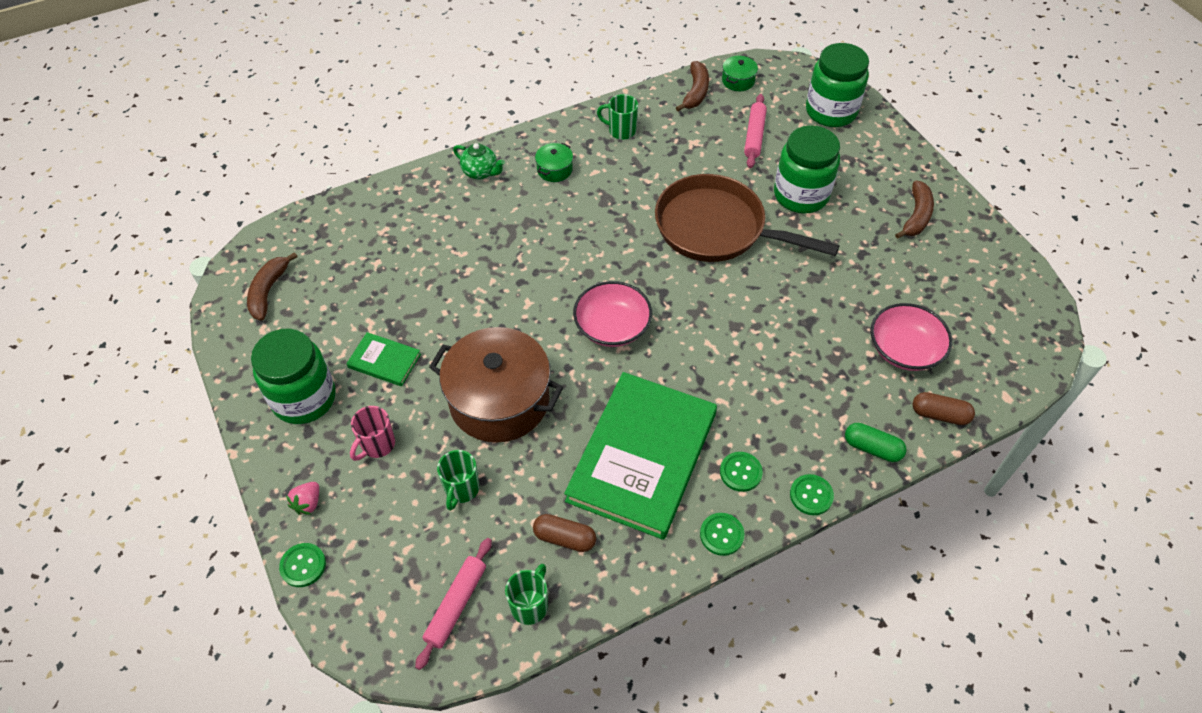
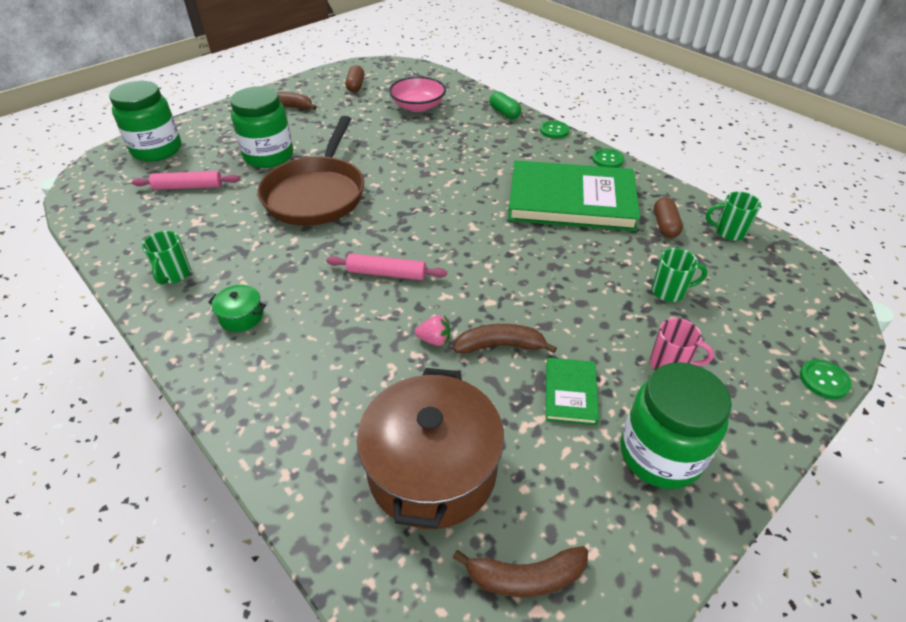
camera: 105 degrees left, 10 degrees down
(308, 503) = (767, 400): pink strawberry -> pink strawberry (434, 340)
(456, 605) = (763, 269): pink rolling pin -> pink rolling pin (387, 273)
(480, 172) = (249, 386): green teapot -> none
(499, 400) = (567, 289): brown pot -> brown pot (432, 469)
(612, 326) = (452, 236): pink bowl -> none
(695, 92) = (112, 230): brown banana -> brown banana (500, 345)
(738, 81) = (99, 205): green pot -> none
(740, 472) = (555, 157): green button -> none
(872, 448) = (504, 113): green capsule -> green capsule turned 45 degrees counterclockwise
(939, 414) = (465, 93): brown capsule -> brown capsule (355, 86)

